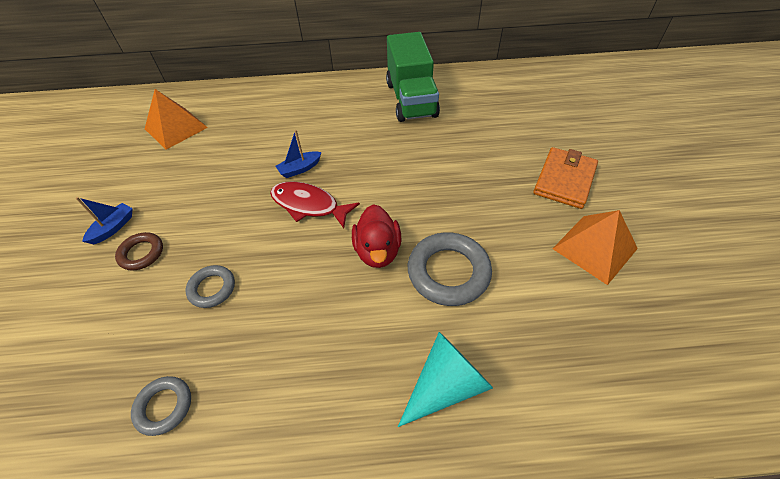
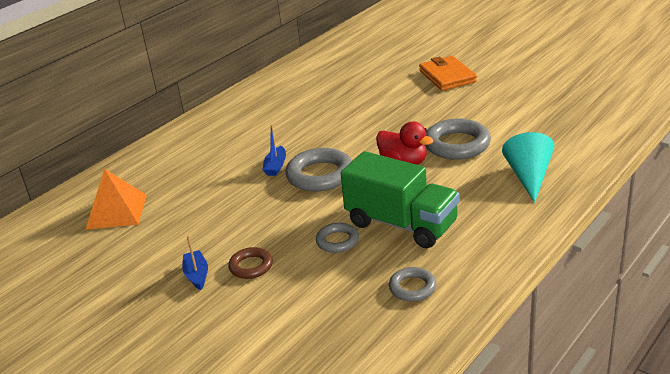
camera: 45 degrees left, 20 degrees down
(309, 205) = (320, 175): red fish -> grey ring
(411, 99) = (282, 95): green truck -> green truck (401, 224)
(594, 248) = (508, 92): orange pyramid -> none

